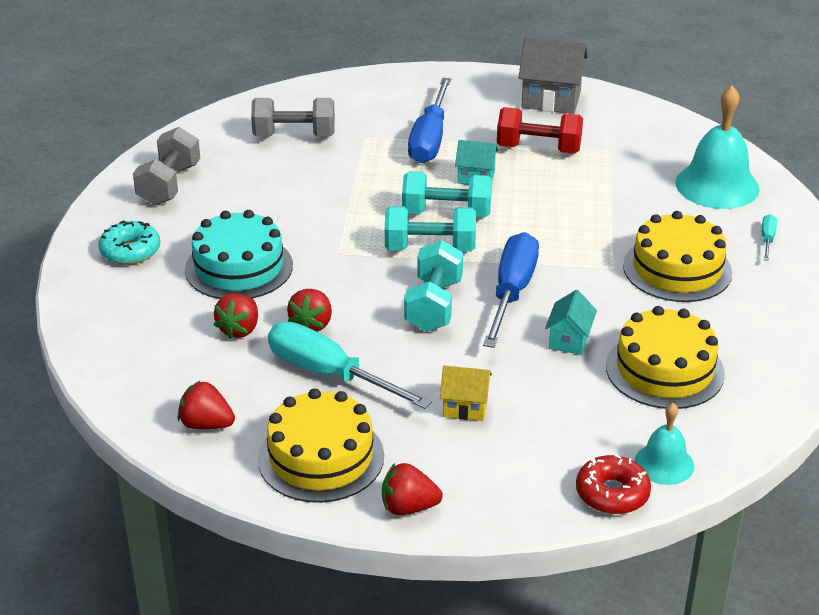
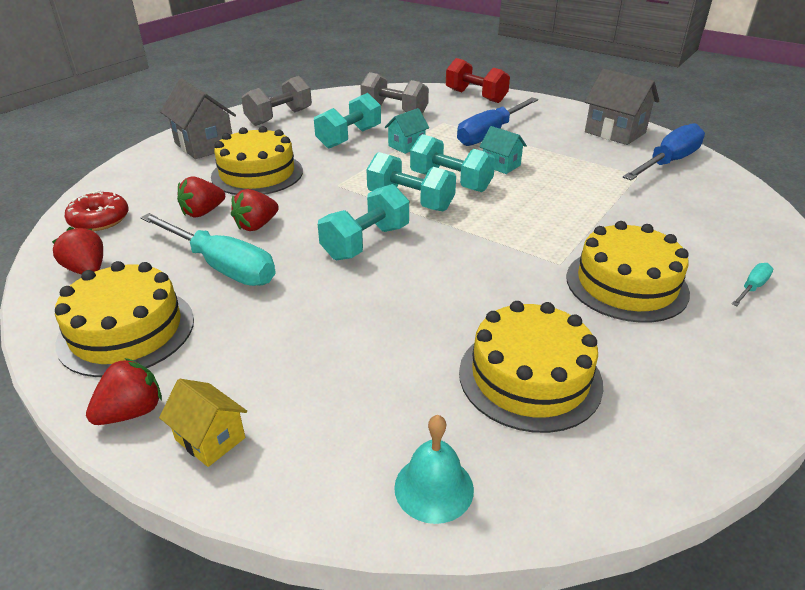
camera: 30 degrees right, 0 degrees up
(130, 251) = (204, 145): turquoise donut -> grey house
(239, 267) = (257, 174): turquoise cake -> yellow cake
(285, 189) = (349, 138): none -> turquoise dumbbell
(329, 374) = (221, 266): turquoise screwdriver -> turquoise screwdriver turned 150 degrees clockwise
(408, 507) = (132, 412): red strawberry -> red strawberry turned 105 degrees clockwise
(465, 407) = (295, 336): yellow house -> yellow house (210, 439)
(511, 292) = (443, 254): blue screwdriver -> blue screwdriver (667, 162)
(538, 149) = (573, 160): red dumbbell -> red dumbbell (475, 96)
(569, 340) = (456, 311): turquoise house -> turquoise house (406, 146)
(612, 493) = (339, 497): red donut -> red donut (99, 220)
(717, 185) = (726, 227): turquoise bell -> none

